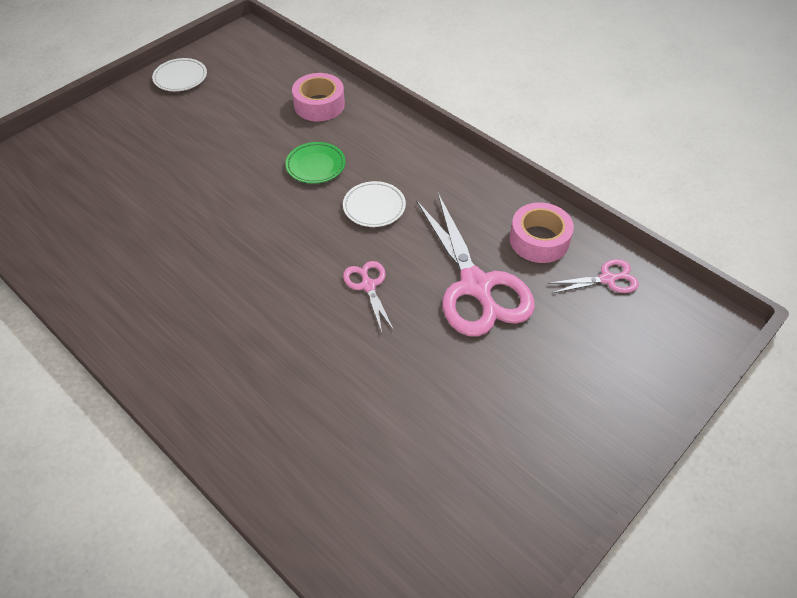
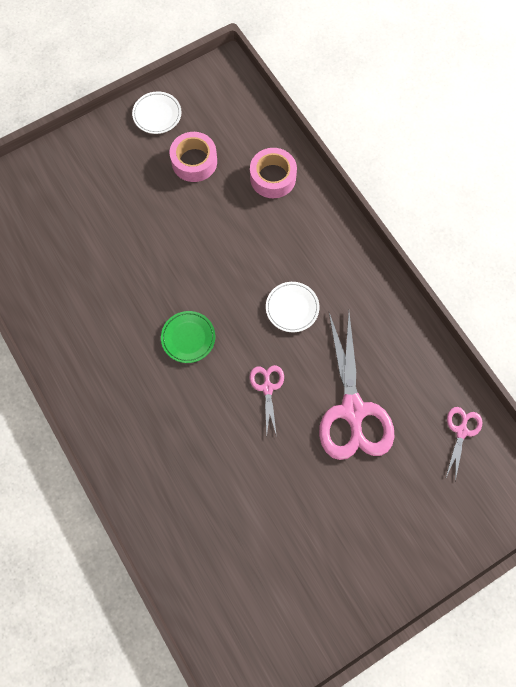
camera: 15 degrees right, 20 degrees up
(315, 165) = (254, 250): green plate -> green plate (188, 338)
(539, 240) = (419, 377): pink tape -> pink tape (194, 161)
(607, 279) = (461, 431): pink scissors -> pink scissors turned 75 degrees counterclockwise

